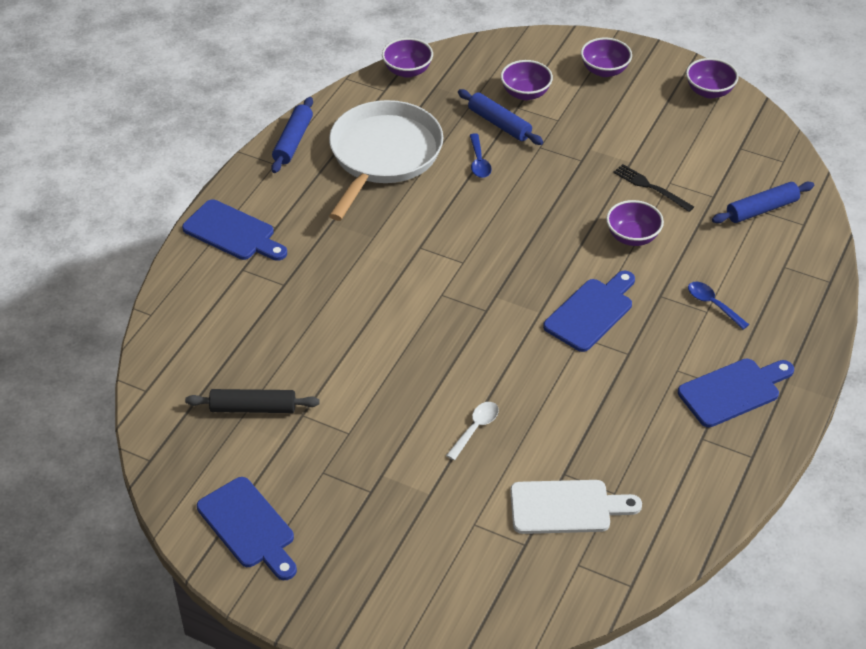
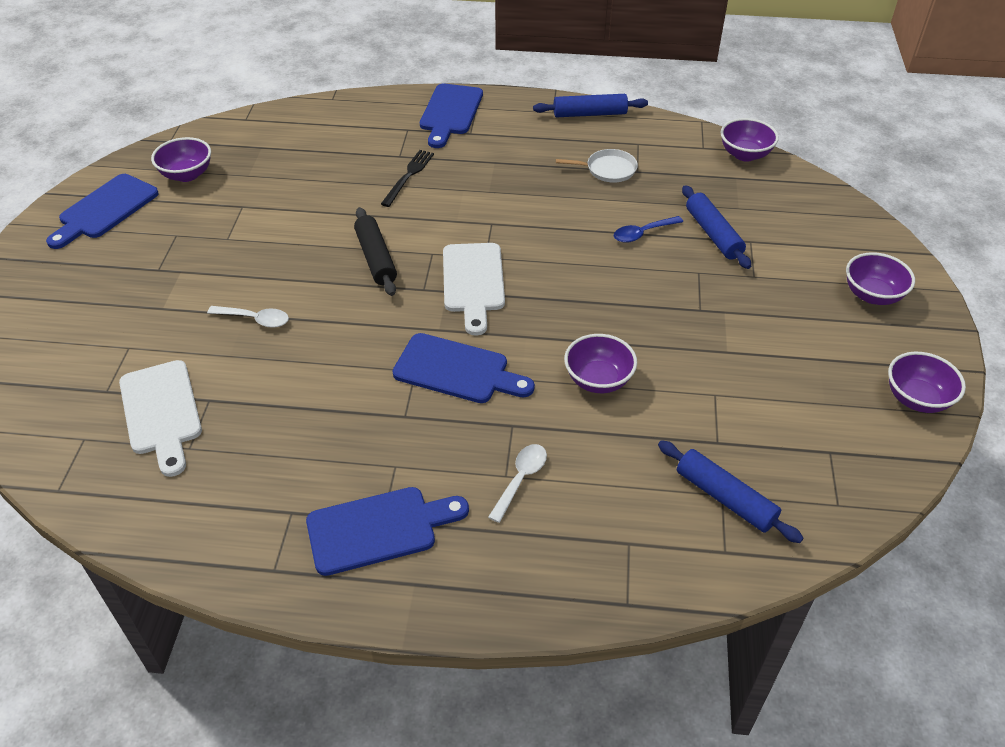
camera: 70 degrees right, 0 degrees up
(253, 408) = (242, 177): black rolling pin -> black rolling pin (375, 258)
(383, 155) = (608, 169): white pan -> white pan, size x0.41
(492, 277) = (473, 282): none -> white cutting board
(499, 124) = (713, 234): blue rolling pin -> blue rolling pin turned 45 degrees counterclockwise
(525, 93) = (778, 242): purple bowl -> purple bowl (187, 174)
(651, 187) = (694, 378): black fork -> black fork (408, 176)
(713, 304) = (521, 479): blue spoon -> white spoon
(733, 391) = (379, 529): blue cutting board -> blue cutting board turned 60 degrees counterclockwise

